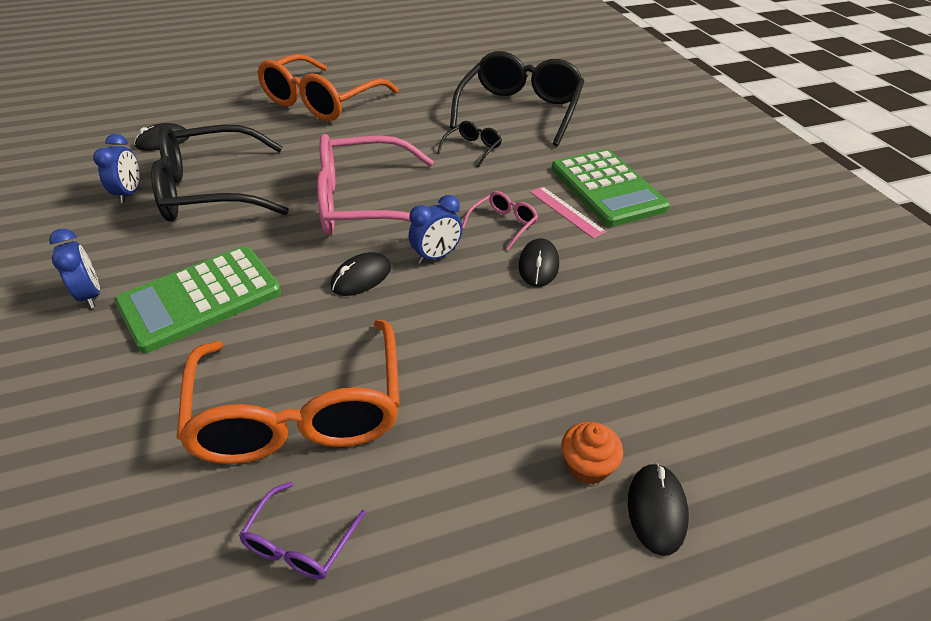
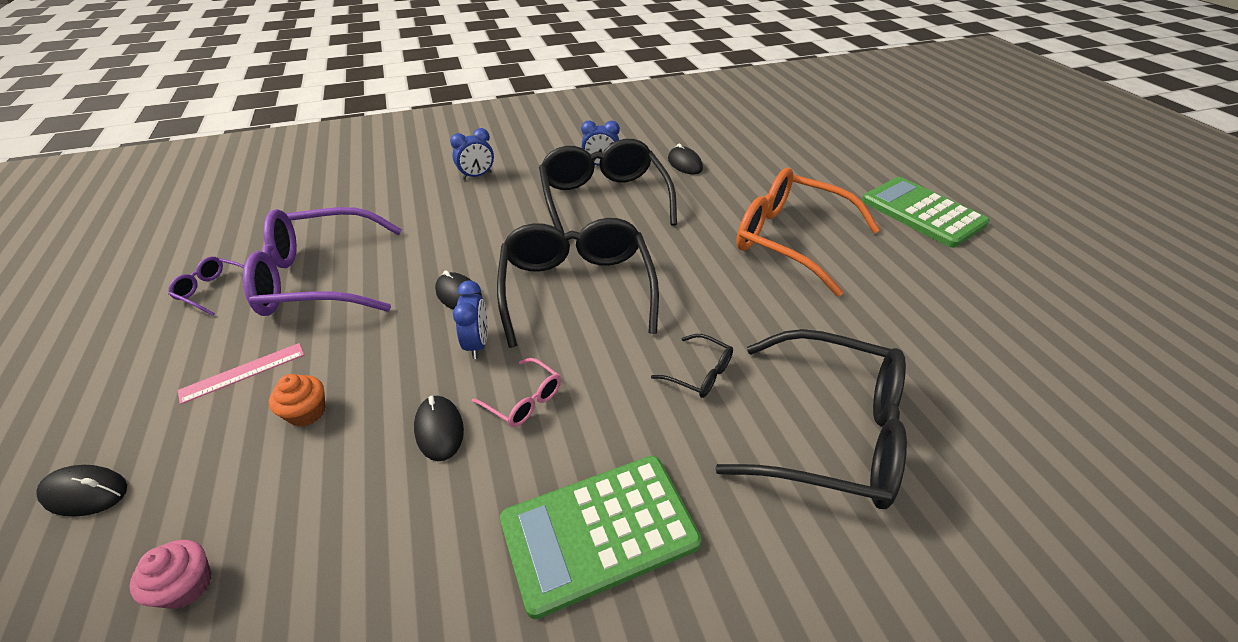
camera: 90 degrees right, 0 degrees up
(200, 298) = (459, 218): green calculator -> green calculator (922, 212)
(300, 412) = (319, 278): orange glasses -> purple glasses
(364, 204) = (577, 288): pink glasses -> black glasses
(436, 256) = (477, 344): blue clock -> blue clock turned 150 degrees counterclockwise
(538, 265) = (439, 430): black mouse -> black mouse turned 60 degrees clockwise
(566, 211) = (544, 469): pink ruler -> pink ruler (243, 372)
(587, 466) = (161, 446): orange cupcake -> orange cupcake (307, 412)
(710, 378) = (187, 586): none -> pink cupcake

